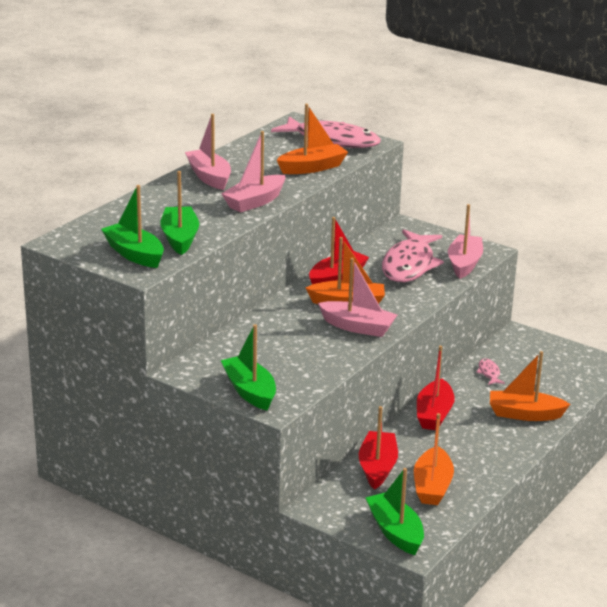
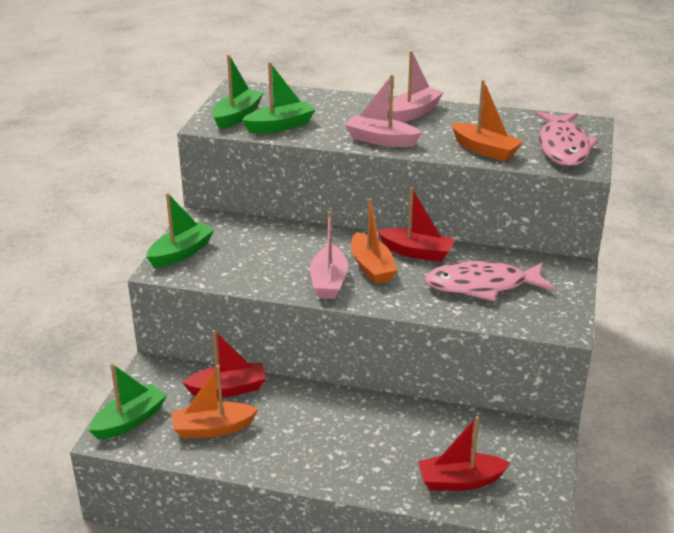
camera: 70 degrees right, 5 degrees up
(434, 414) = (340, 405): red boat -> red boat (460, 481)
(464, 264) = (517, 318): pink boat -> none
(489, 373) = (447, 427): pink fish -> none
(524, 414) = (381, 468): orange boat -> none

